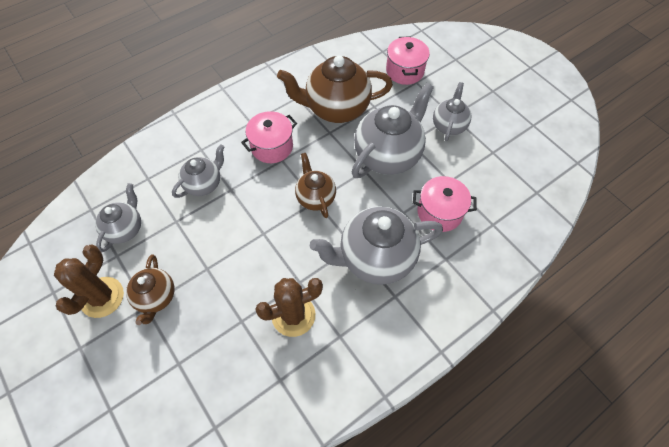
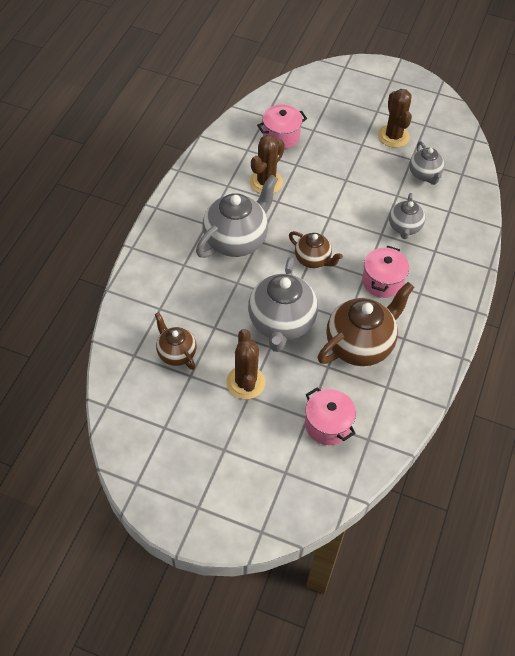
camera: 145 degrees right, 5 degrees down
(156, 297) = (361, 151): brown teapot -> brown teapot (176, 353)
(439, 212) = (208, 296): pink pot -> pink pot (281, 136)
(449, 125) = (245, 382): grey teapot -> brown cactus

